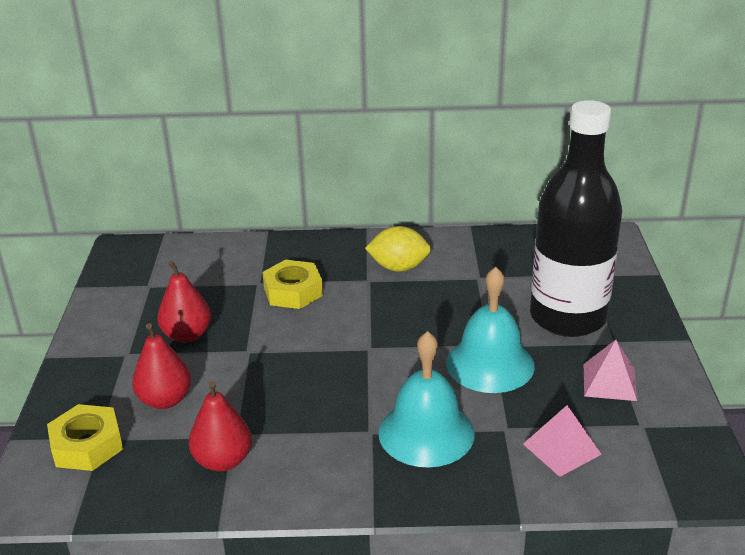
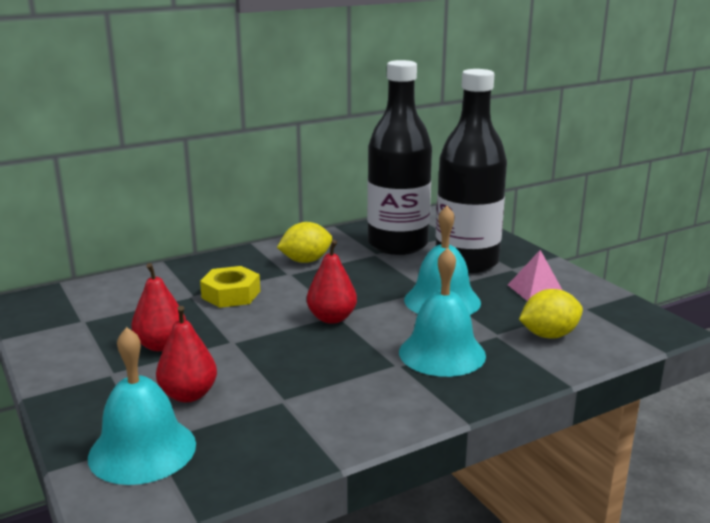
camera: 30 degrees left, 10 degrees down
(87, 445) = (142, 450): yellow nut -> turquoise bell
(223, 460) = (292, 420): red pear -> red pear (332, 318)
(513, 271) = (397, 245): none -> black bottle
(562, 449) = (549, 335): pink pyramid -> yellow lemon

